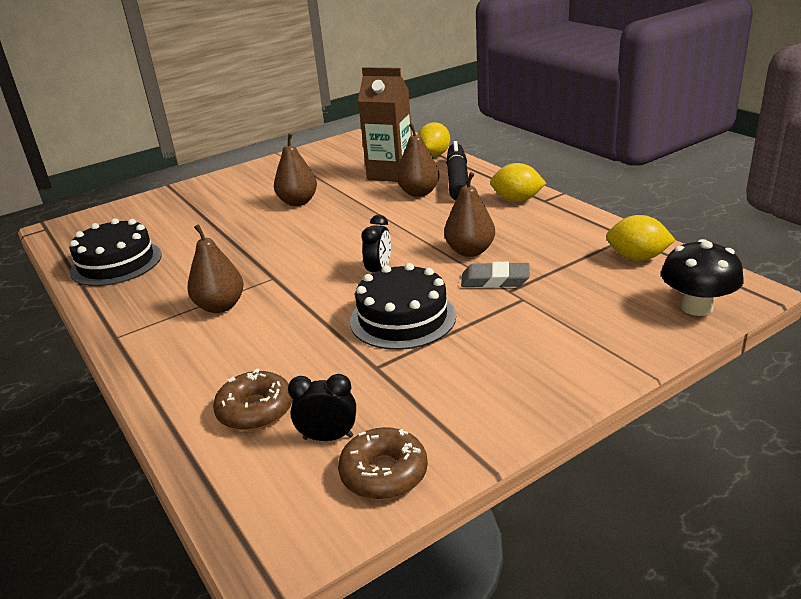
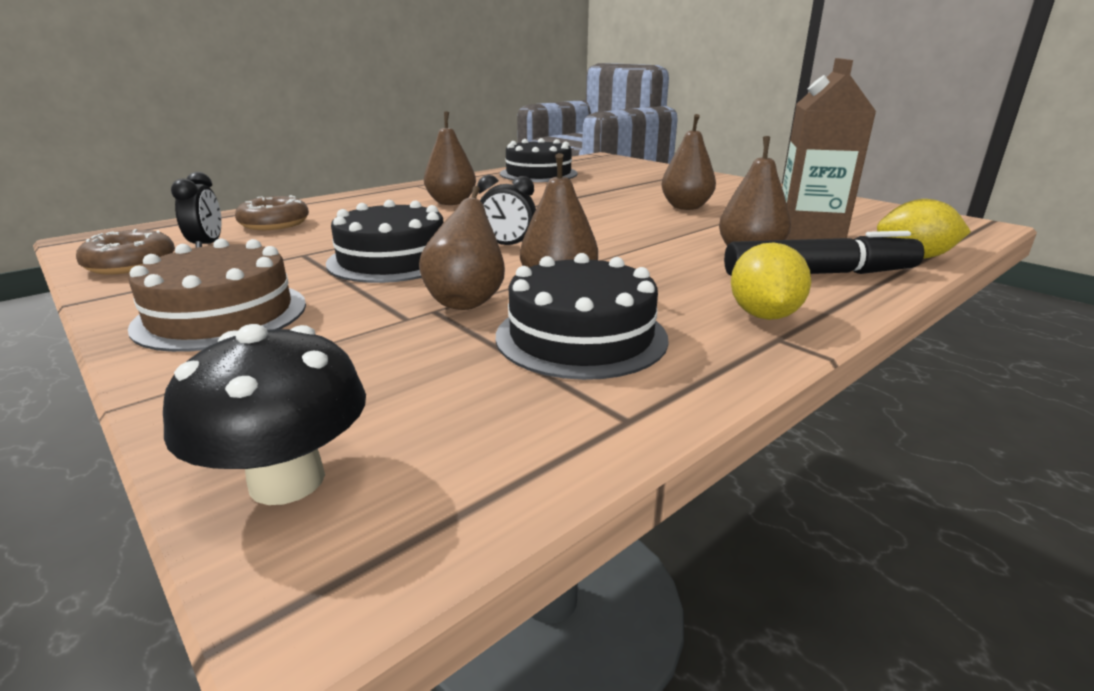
camera: 80 degrees right, 5 degrees down
(495, 280) = (466, 301): grey eraser -> brown pear
(518, 374) = (221, 315): none -> brown cake
(546, 245) = (581, 336): none -> black cake
(637, 258) = (526, 424): yellow lemon -> none

